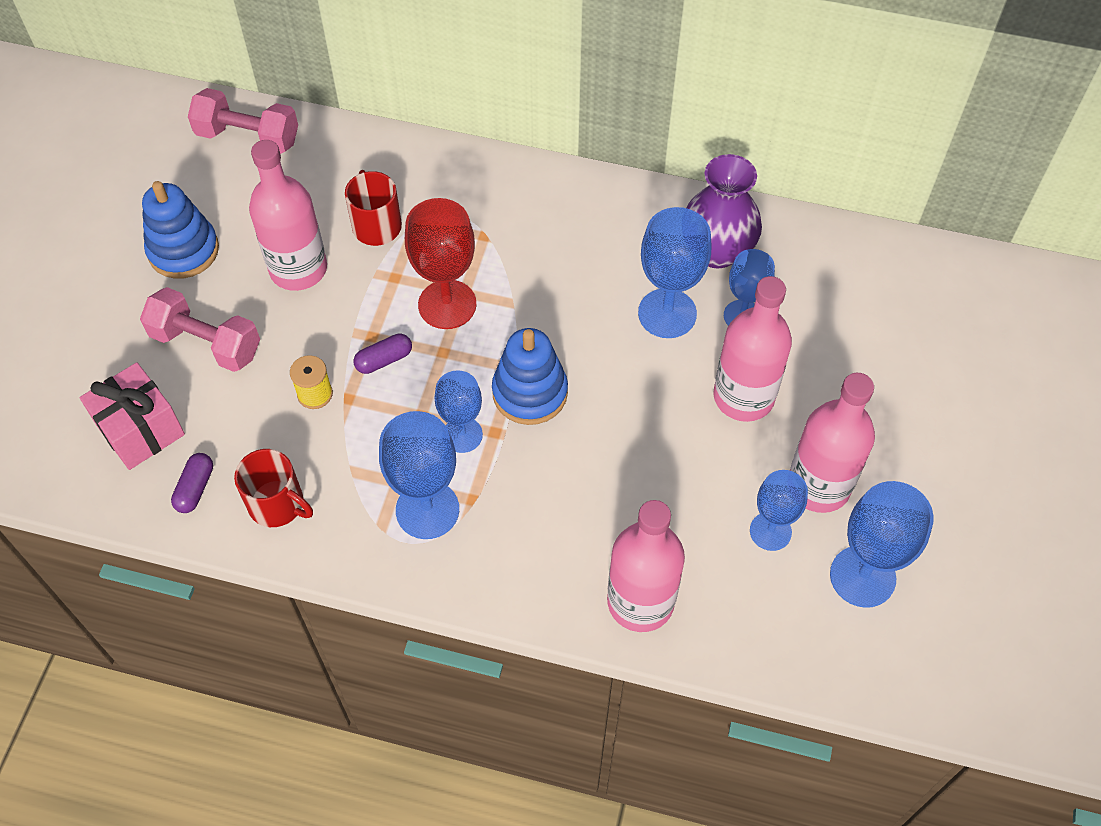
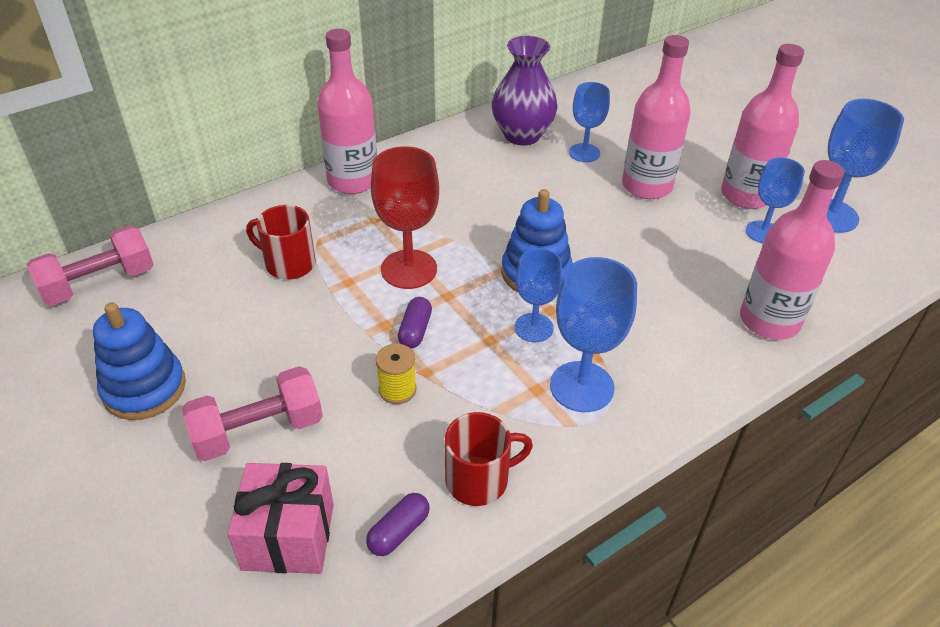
camera: 50 degrees left, 15 degrees down
(195, 488) = (399, 531): purple capsule -> purple capsule turned 75 degrees clockwise
(298, 269) = (266, 329): pink bottle -> pink bottle (353, 180)
(667, 313) = (545, 179): blue goblet -> none

